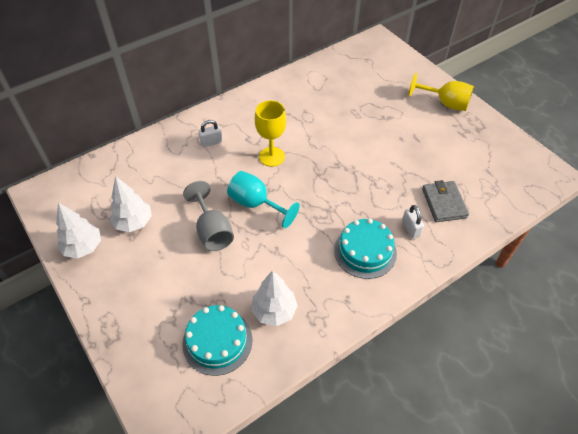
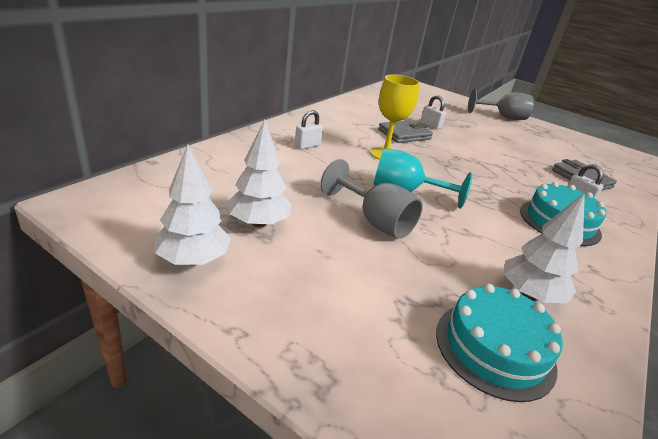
camera: 25 degrees left, 20 degrees down
(309, 130) = (404, 134): none -> grey wallet
(347, 116) = (430, 125): none -> white padlock
(445, 103) = (502, 117): yellow goblet -> grey goblet

